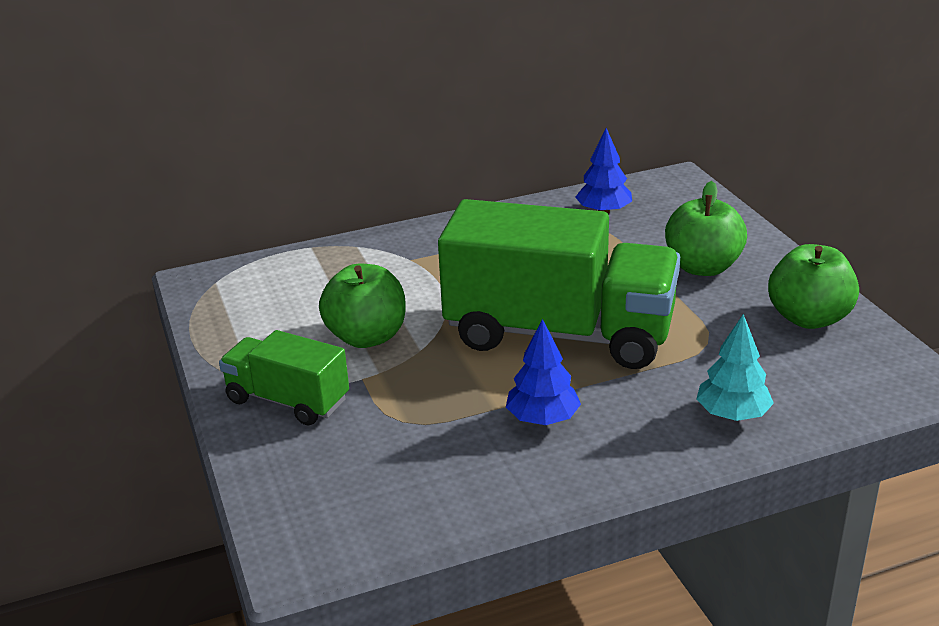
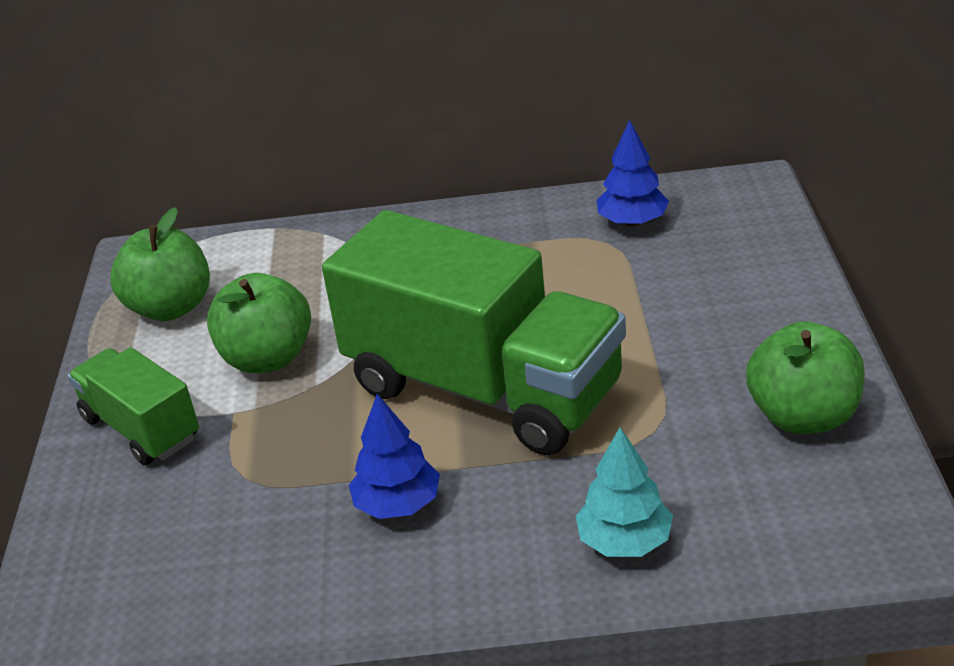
camera: 20 degrees right, 5 degrees up
(702, 267) = (709, 320): green apple -> green apple (171, 308)

